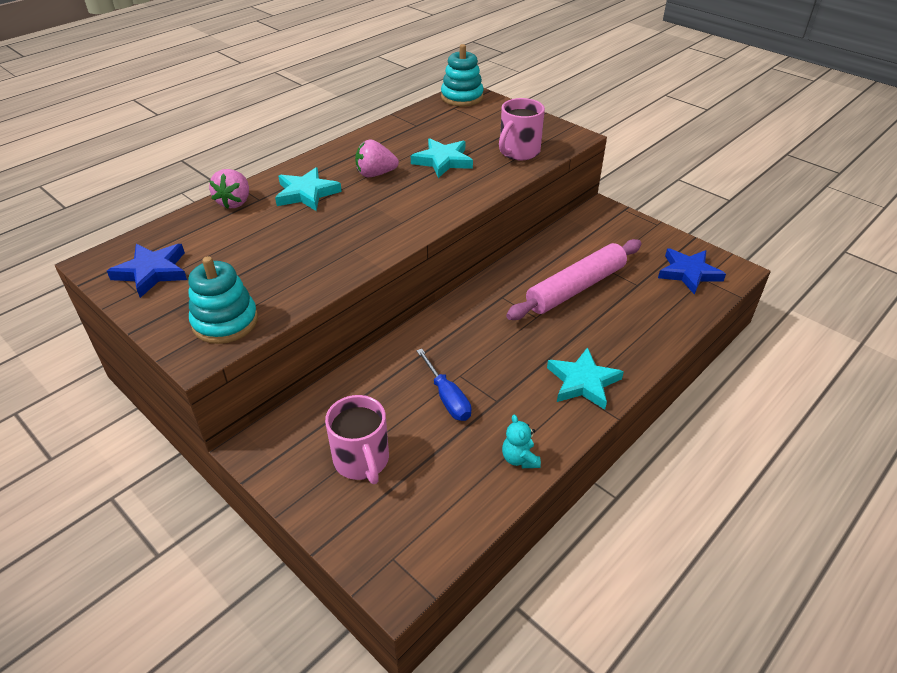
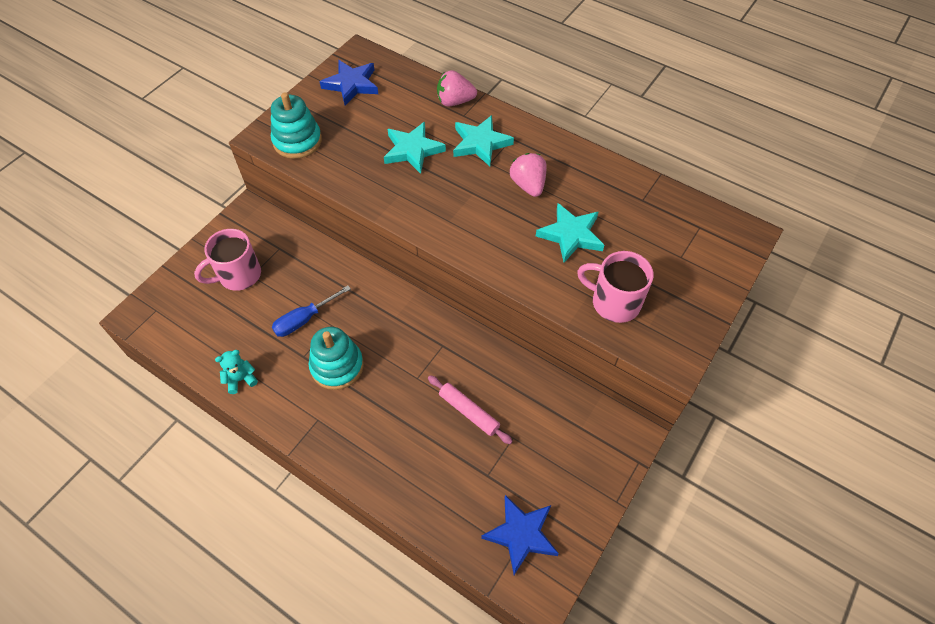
camera: 80 degrees right, 15 degrees up
(462, 97) = (731, 231): turquoise stacking toy -> turquoise stacking toy (337, 366)
(576, 288) = (469, 412): pink rolling pin -> pink rolling pin, size x0.55
(583, 382) = (331, 423): turquoise star -> turquoise star (412, 150)

